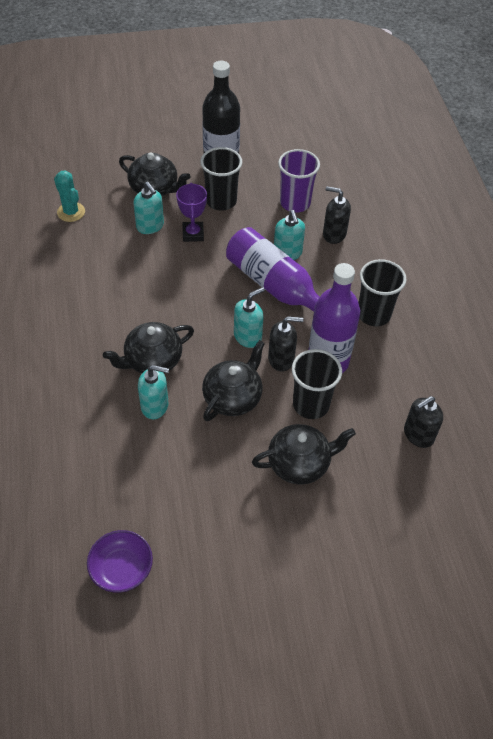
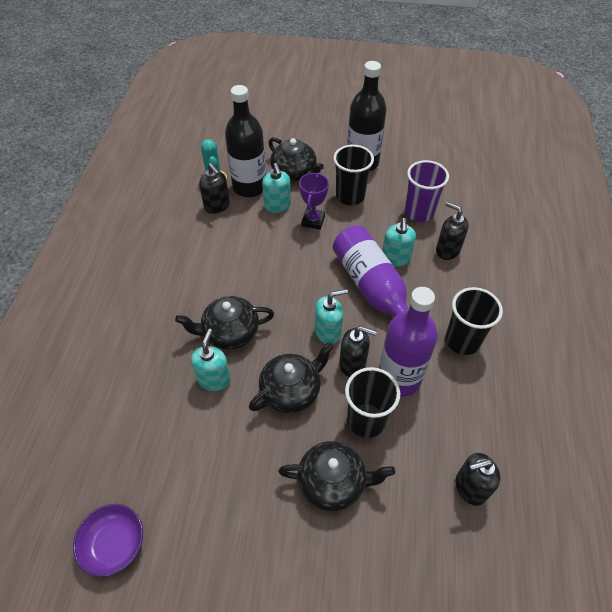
camera: 20 degrees right, 0 degrees up
(86, 240) = (217, 206): none -> black soap dispenser
(113, 213) = (249, 187): none -> black bottle
(155, 406) = (214, 379): turquoise soap dispenser -> turquoise soap dispenser turned 105 degrees counterclockwise

